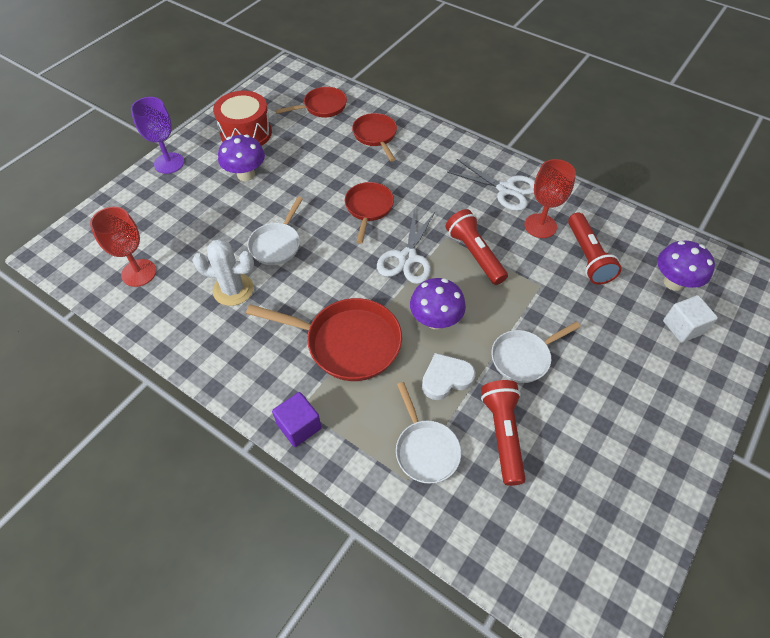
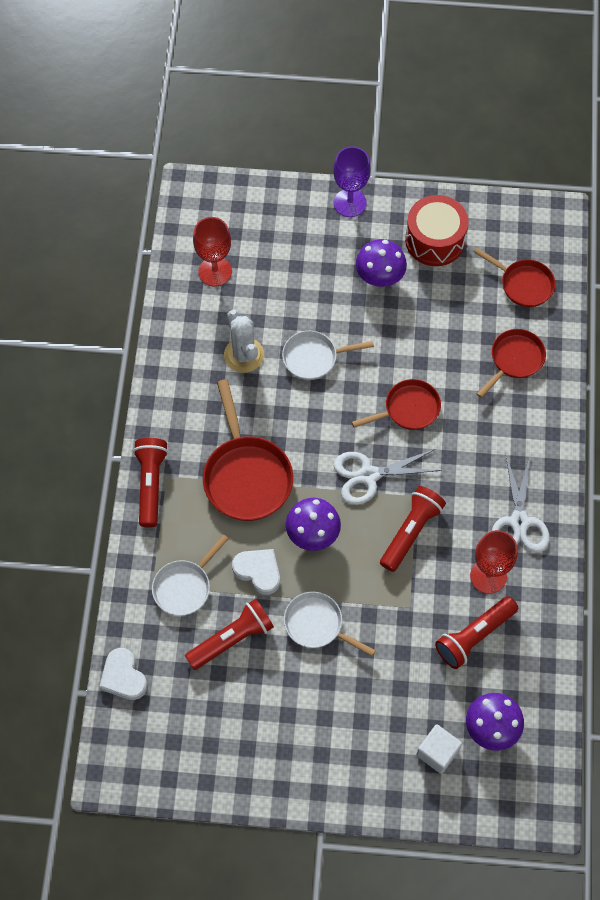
camera: 60 degrees right, 10 degrees up
(299, 426) = (151, 484): purple cube -> red flashlight
(493, 562) = (123, 677): none -> white heart

